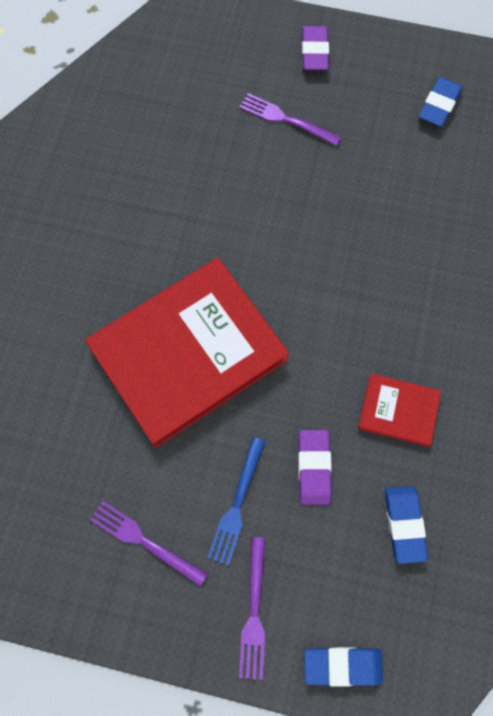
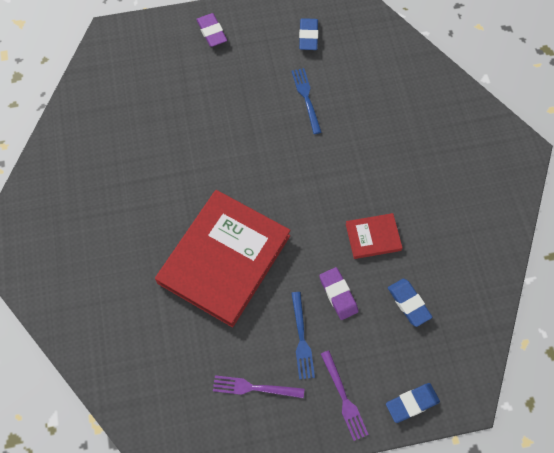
camera: 25 degrees left, 5 degrees down
(285, 119) = (214, 83): purple fork -> none
(397, 185) = (306, 97): none -> blue fork

